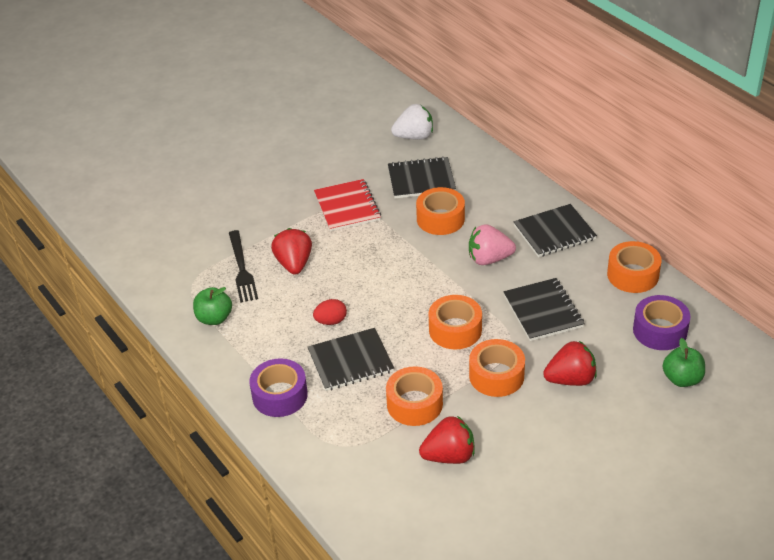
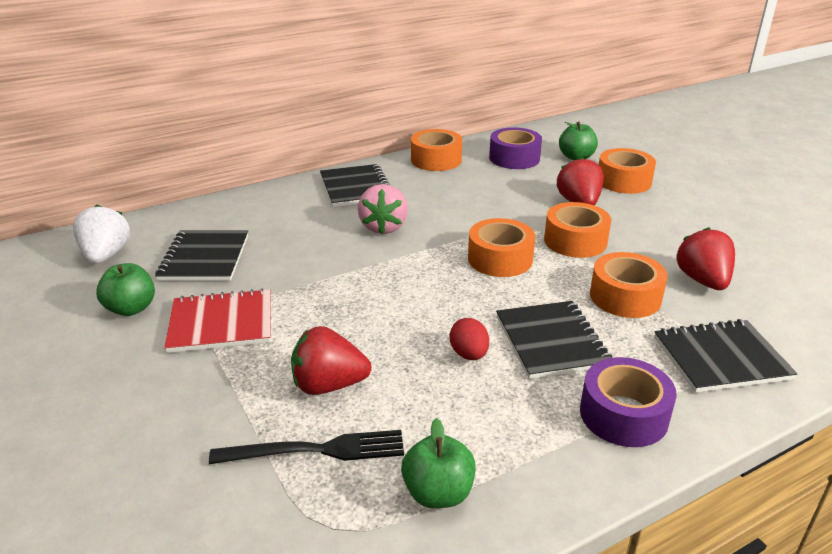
camera: 85 degrees left, 10 degrees down
(356, 166) = (131, 308): none -> green apple
(440, 219) = (294, 251): orange tape -> orange tape (623, 181)
(543, 311) = (478, 206): black notebook -> black notebook (721, 358)

